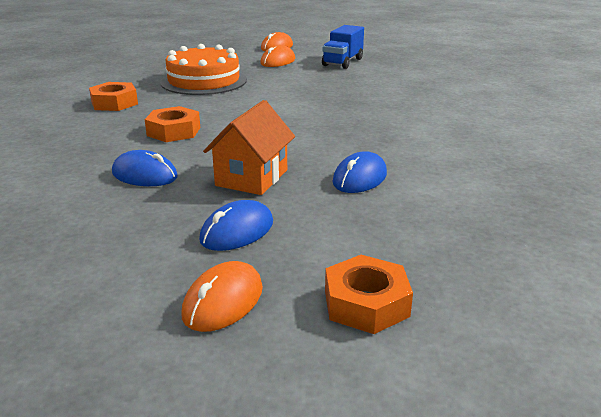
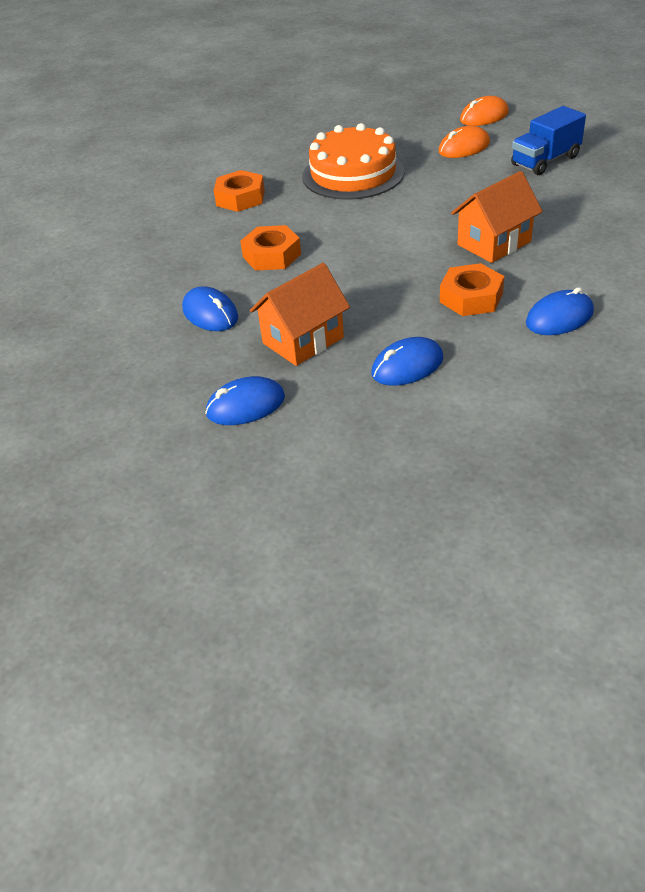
camera: 30 degrees right, 15 degrees up
(223, 301) = (187, 478): orange mouse -> none
(351, 103) = (494, 243): none -> orange house
(366, 303) = (295, 515): orange nut -> orange nut (471, 298)
(443, 133) = (559, 318): none -> blue mouse

